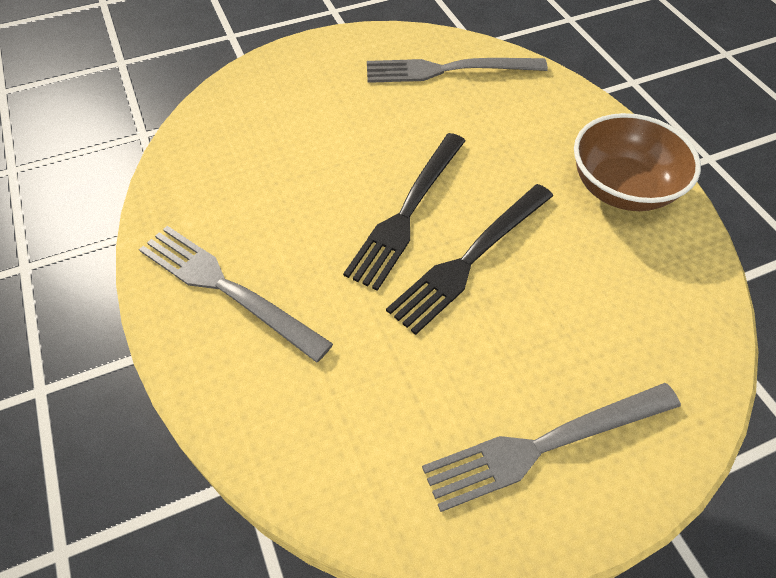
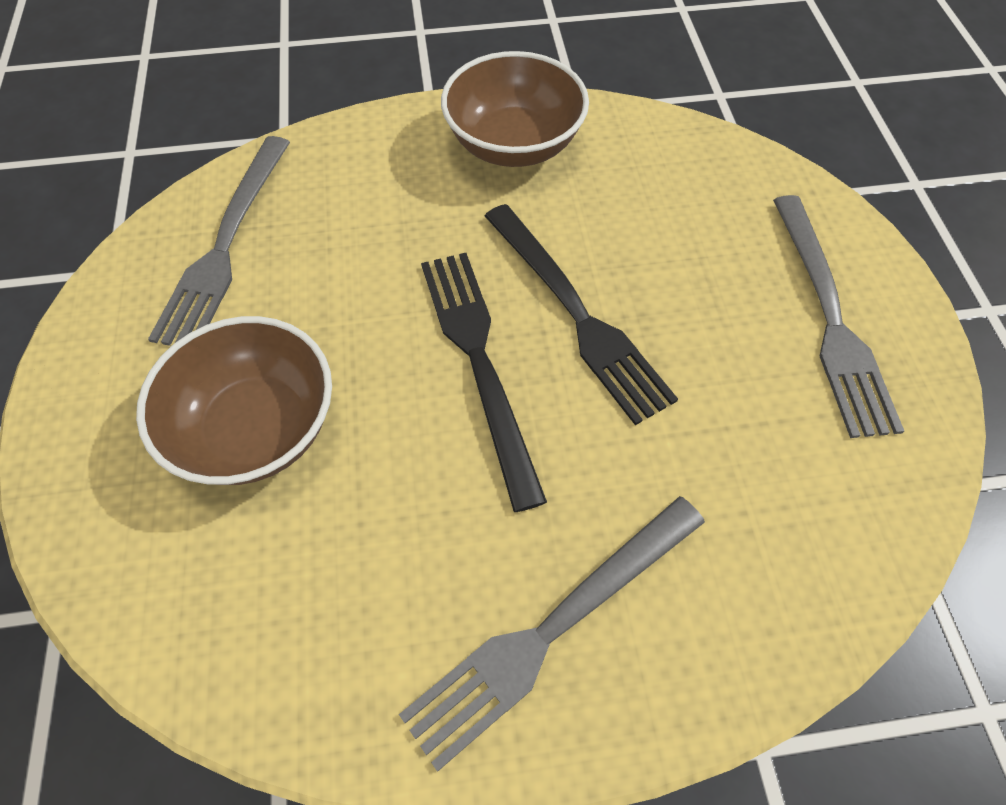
camera: 75 degrees left, 5 degrees up
(324, 122) = (257, 428): none -> brown bowl
(407, 212) = (479, 362): black fork -> black fork turned 150 degrees counterclockwise

